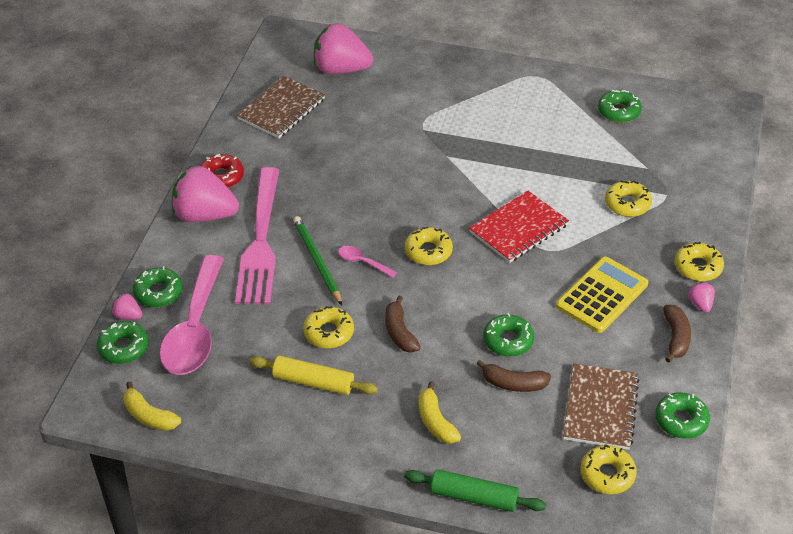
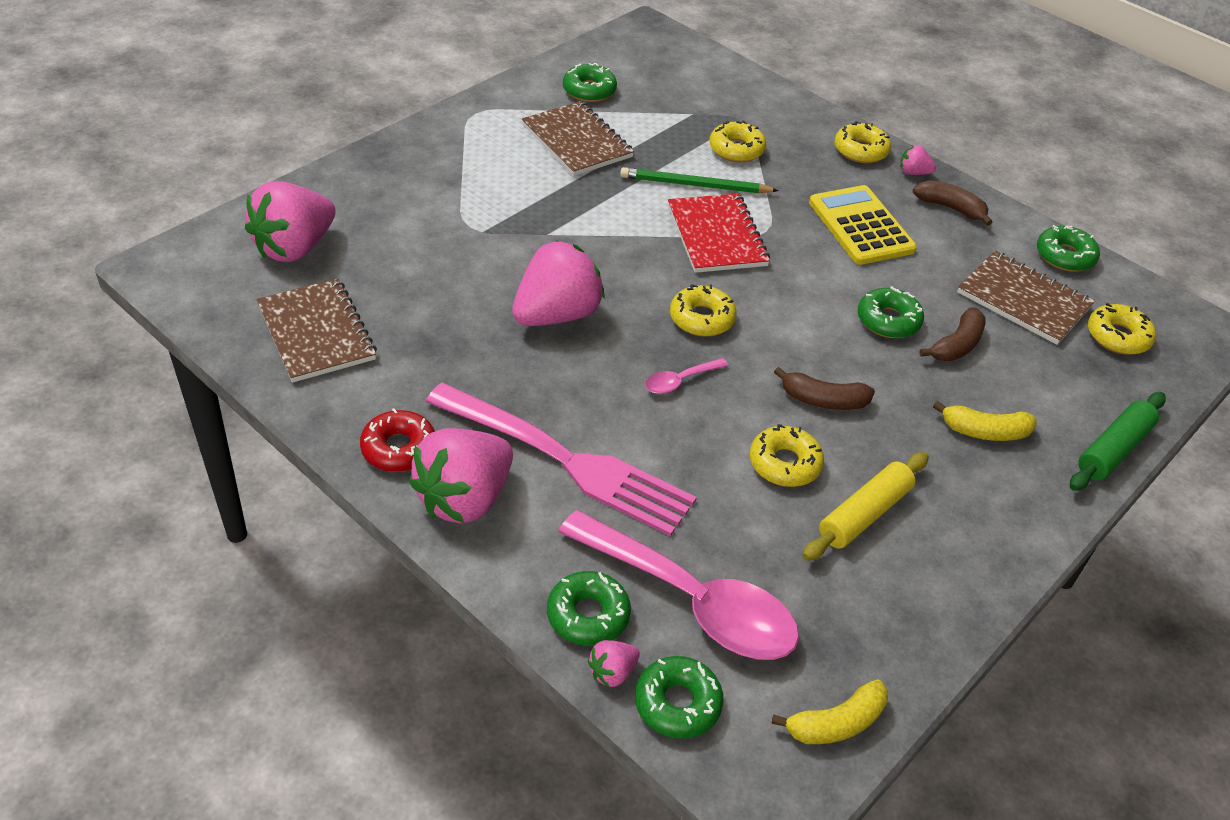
camera: 65 degrees left, 0 degrees up
(317, 261) = (647, 421): green pencil -> green pencil (694, 185)
(376, 189) = (556, 315): none -> pink strawberry
(555, 129) = (577, 141): none -> brown notebook

